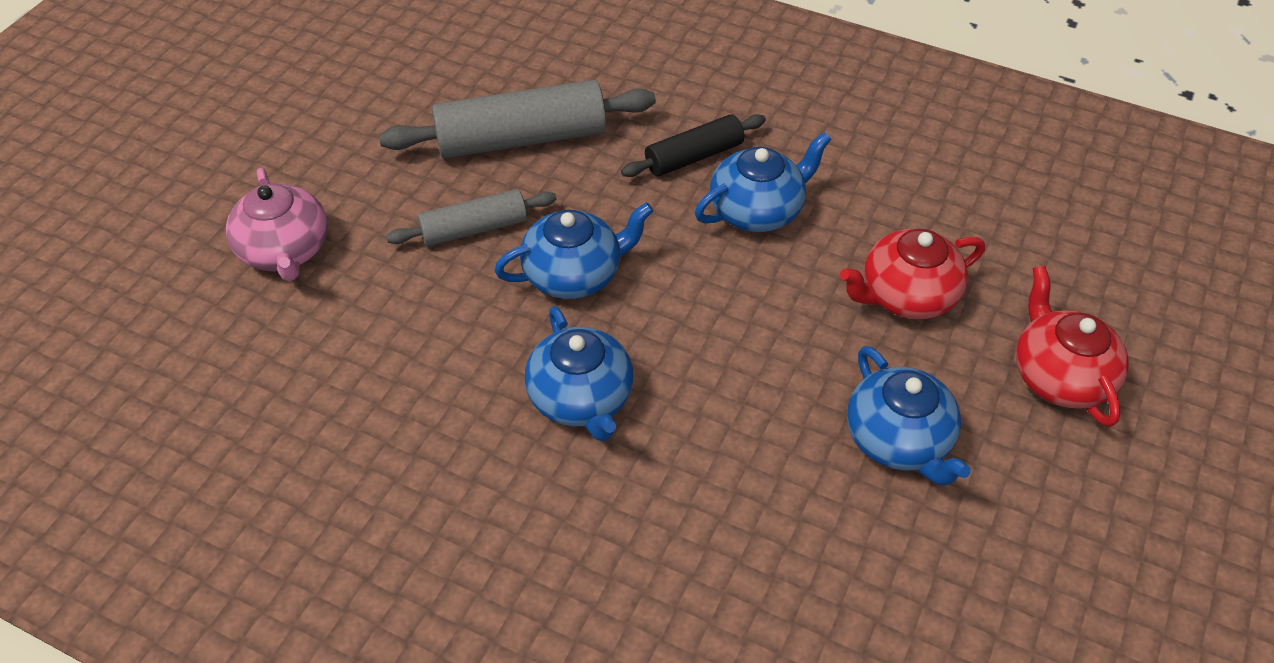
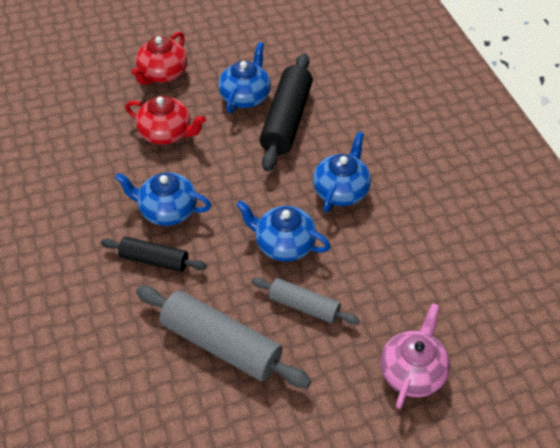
camera: 135 degrees left, 0 degrees up
(788, 449) = (287, 120): none -> black rolling pin

